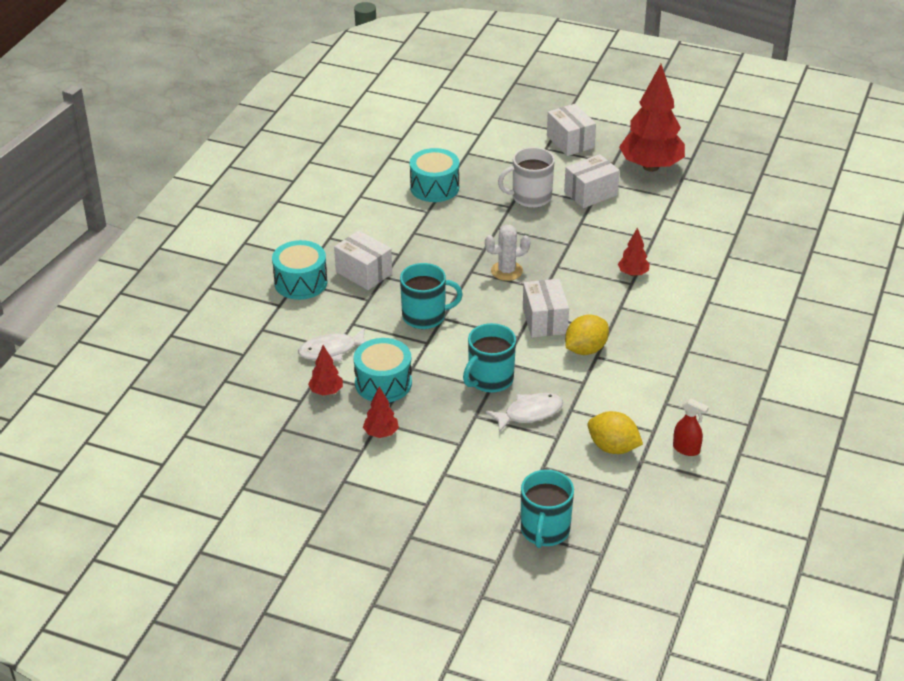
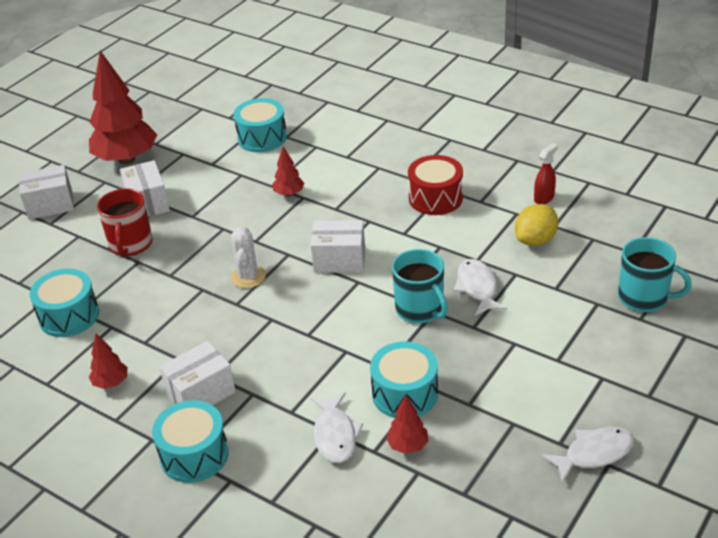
camera: 75 degrees left, 0 degrees up
(334, 502) = (594, 453): none -> white fish
(381, 433) = (488, 403): red tree -> red tree (111, 383)
(425, 316) = (301, 348): turquoise mug -> none
(530, 197) = (130, 244): white mug -> red mug
(585, 349) = (392, 238): yellow lemon -> none
(659, 371) = (435, 198): none -> red drum
(718, 240) = (262, 138): none -> turquoise drum

